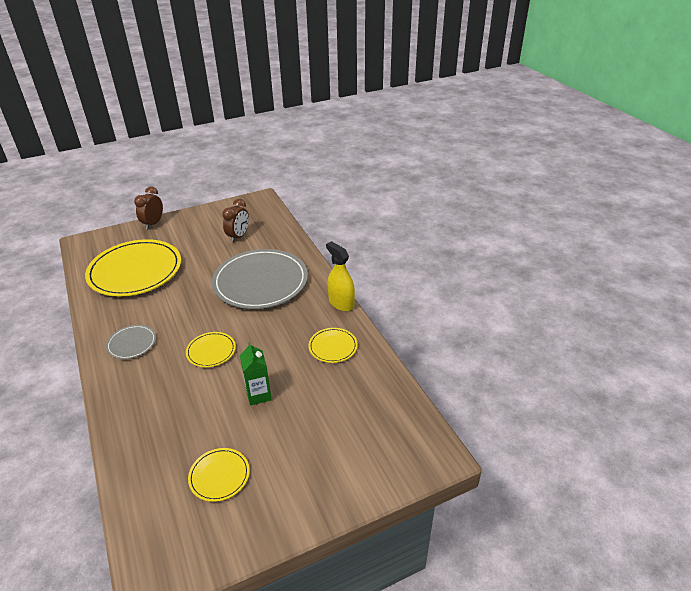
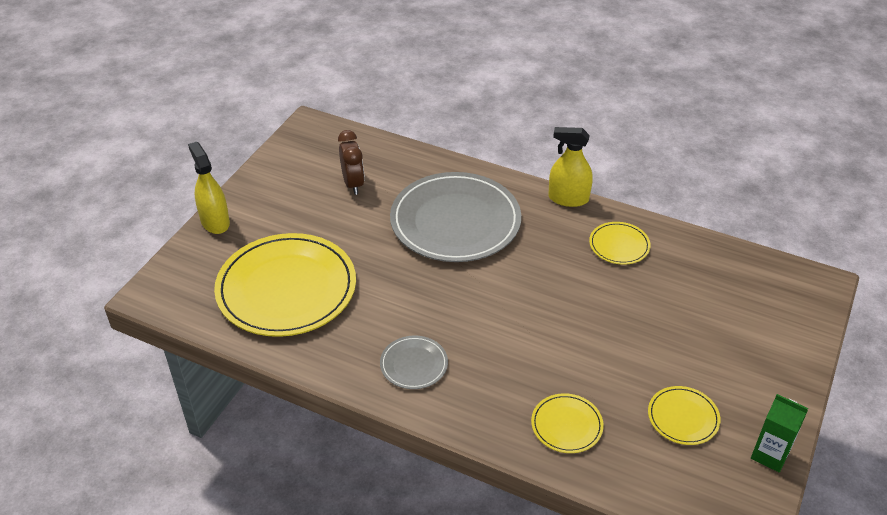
camera: 40 degrees left, 5 degrees up
(153, 224) = (215, 222): brown clock -> yellow spray bottle
(211, 351) = (510, 319): yellow plate -> yellow plate (566, 425)
(258, 395) = (616, 330): green carton -> green carton (770, 455)

